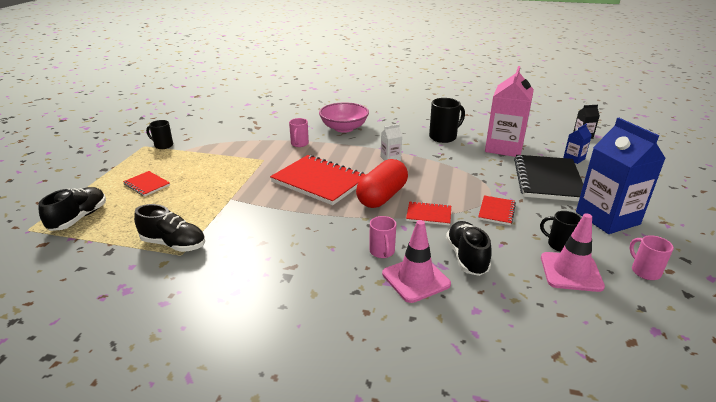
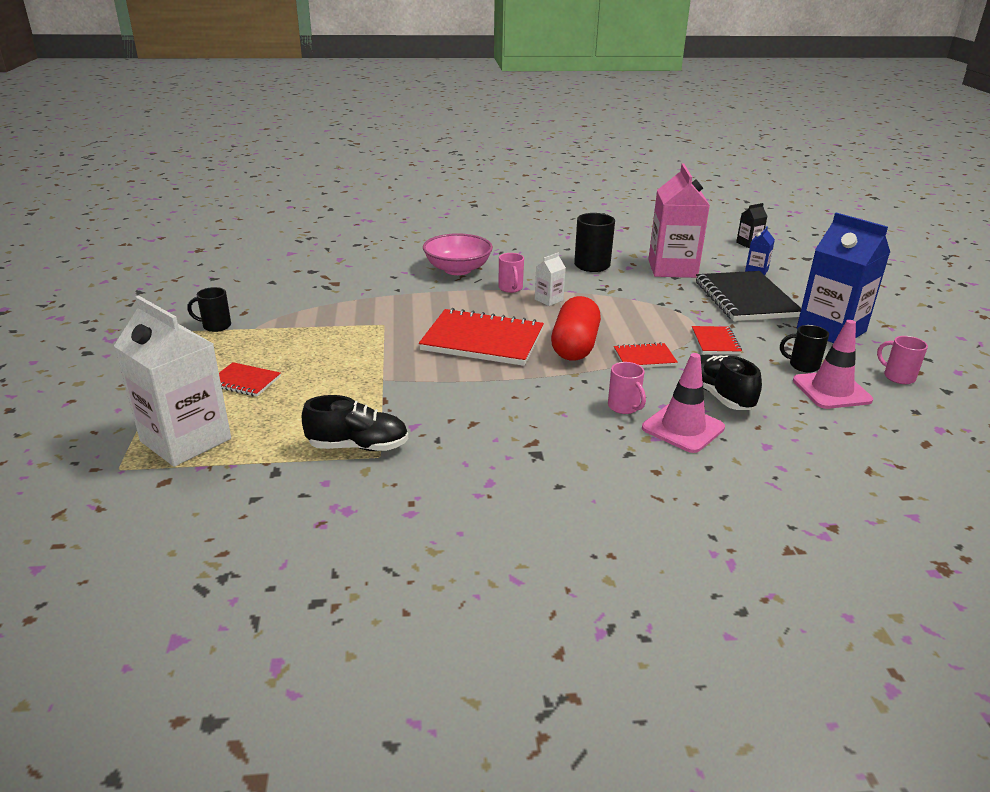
camera: 20 degrees left, 0 degrees up
(79, 218) = (186, 440): black shoe -> white carton
(299, 144) = (415, 297): pink mug -> pink mug (510, 288)

